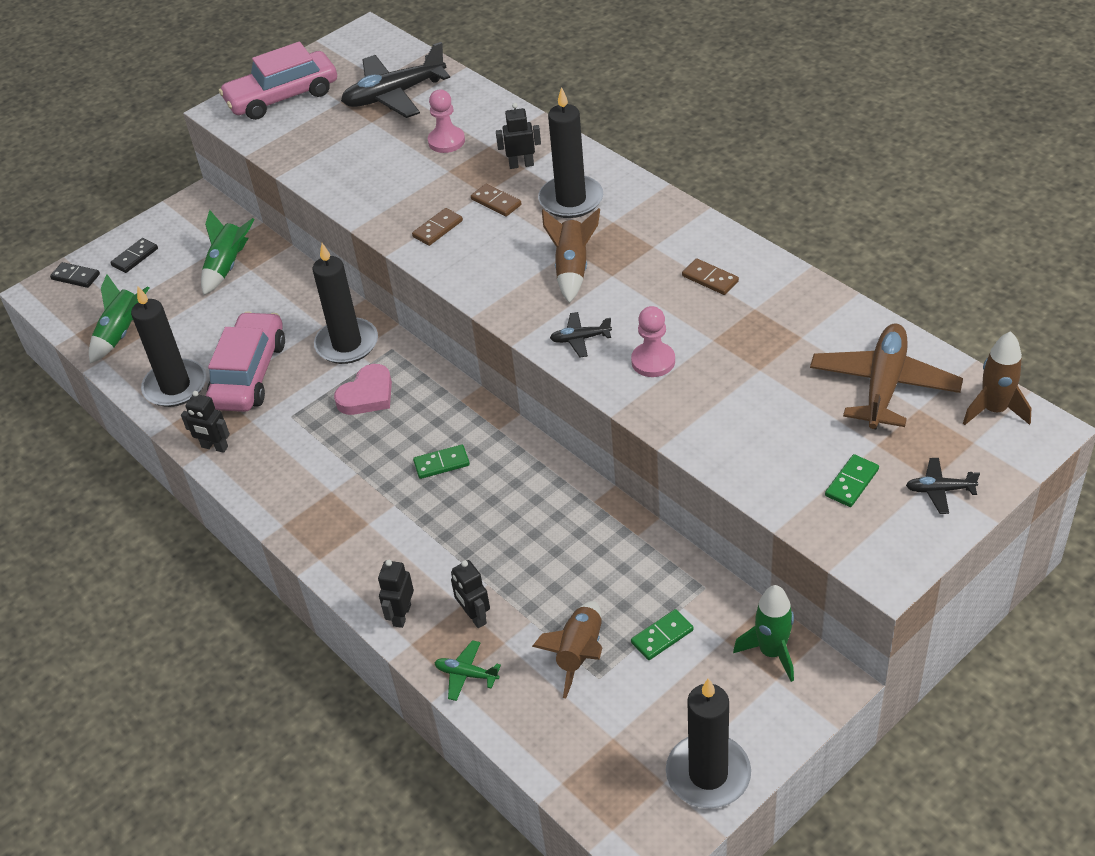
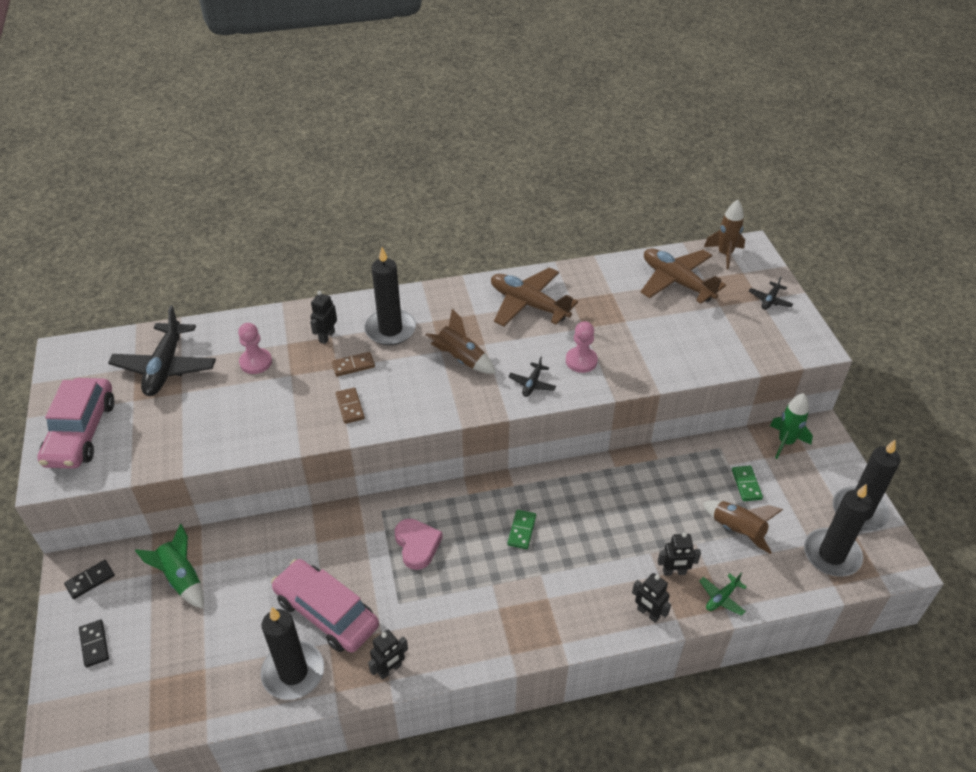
camera: 65 degrees left, 0 degrees up
(75, 277) = (69, 704): black domino -> black domino (90, 580)
(122, 333) = (187, 691): green rocket -> none
(347, 344) = (351, 535): black candle -> black candle (831, 554)
(710, 279) = (528, 304): brown domino -> brown plane
(852, 483) = (743, 328): green domino -> none

